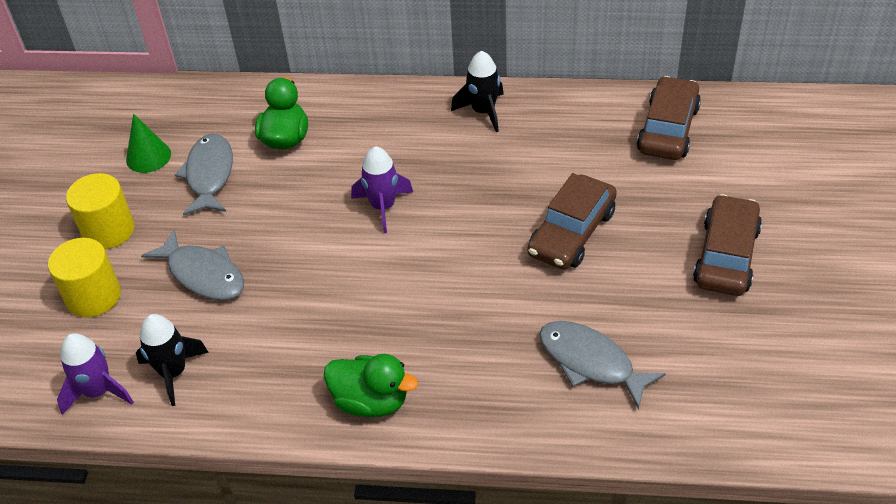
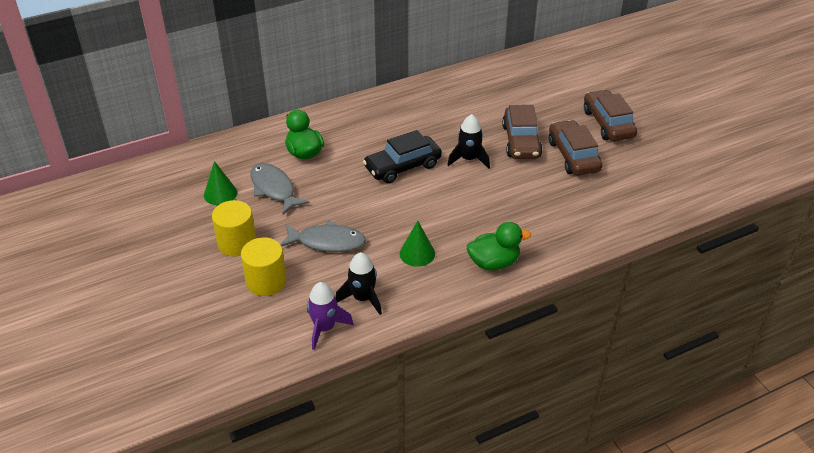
camera: 35 degrees left, 5 degrees down
(290, 341) = (417, 253): none -> green cone
(383, 207) = (402, 166): purple rocket -> black car
(483, 112) = (412, 99): black rocket -> black rocket (469, 159)
(590, 362) = (589, 197): grey fish -> none
(668, 129) = (523, 74): brown car -> brown car (573, 156)

